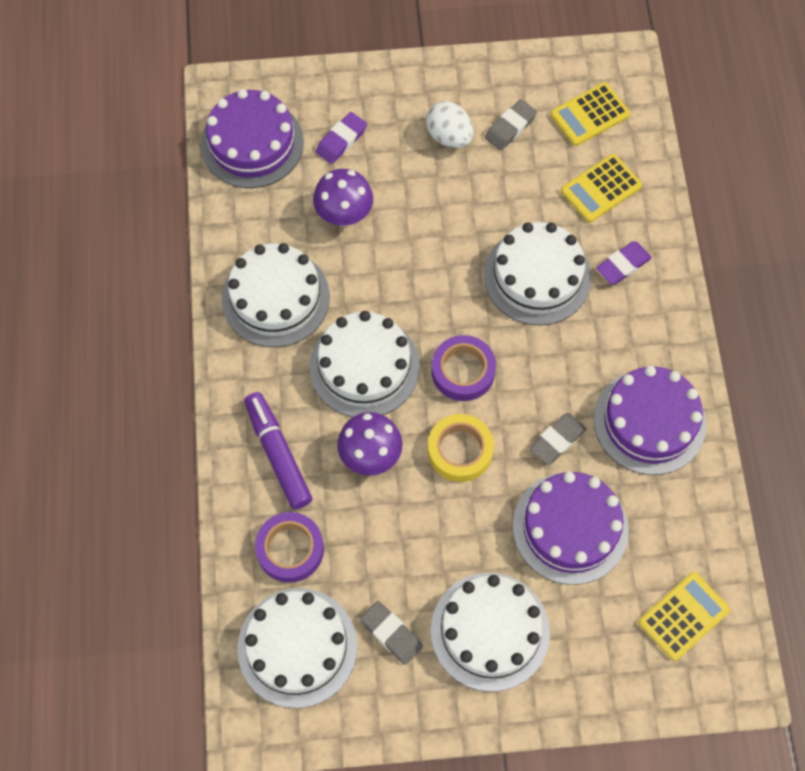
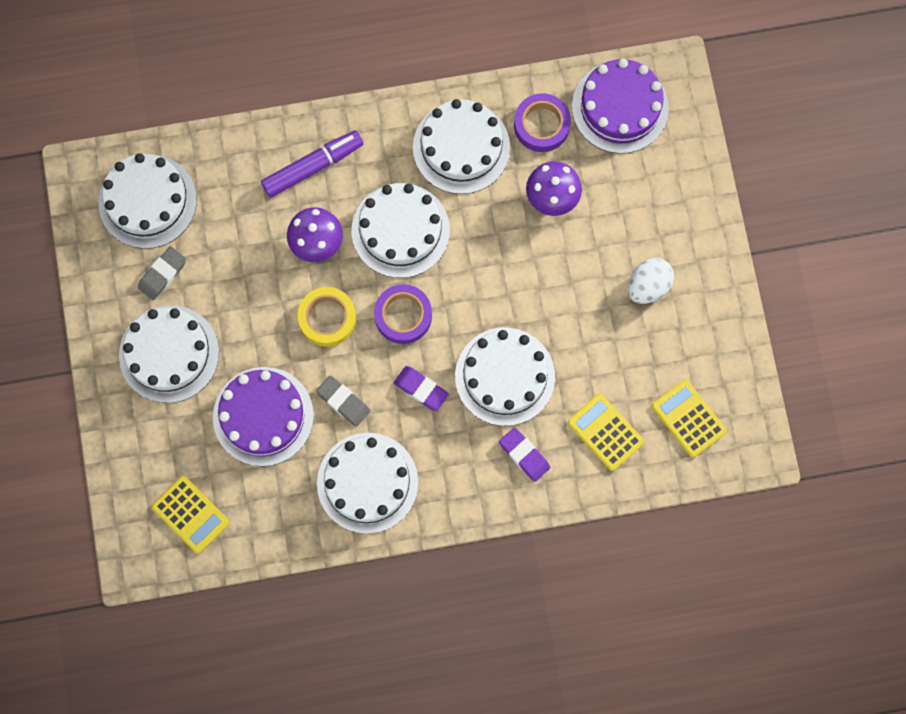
camera: 85 degrees right, 10 degrees up
(290, 549) = (229, 186): purple tape -> purple tape (541, 125)
(341, 140) = (632, 187): purple eraser -> purple eraser (421, 389)
(510, 127) = (665, 343): grey eraser -> none
(649, 421) = (367, 483): purple cake -> white cake

